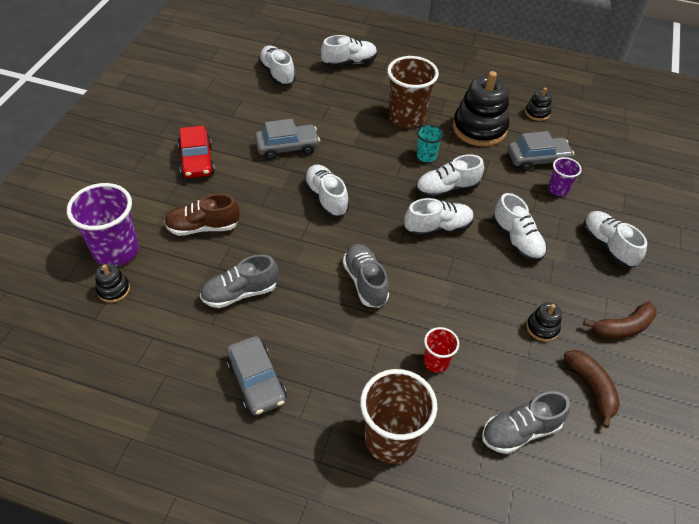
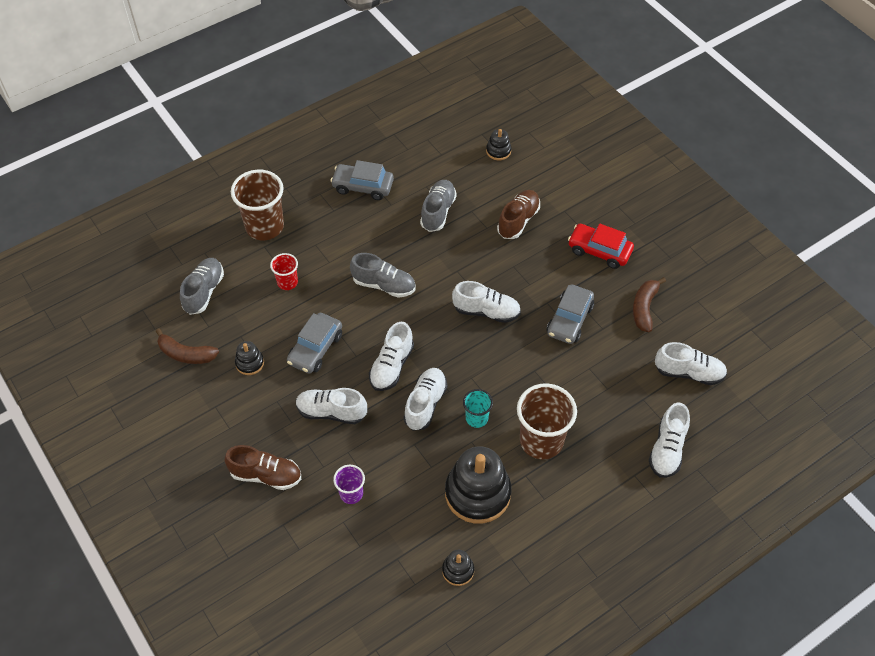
camera: 130 degrees right, 5 degrees up
(116, 251) = (534, 165): purple cup -> none
(537, 159) = (398, 510): grey car -> grey car (315, 349)
(607, 246) = (266, 475): white shoe -> brown shoe
(623, 327) = (200, 415): brown banana -> brown banana (644, 308)

